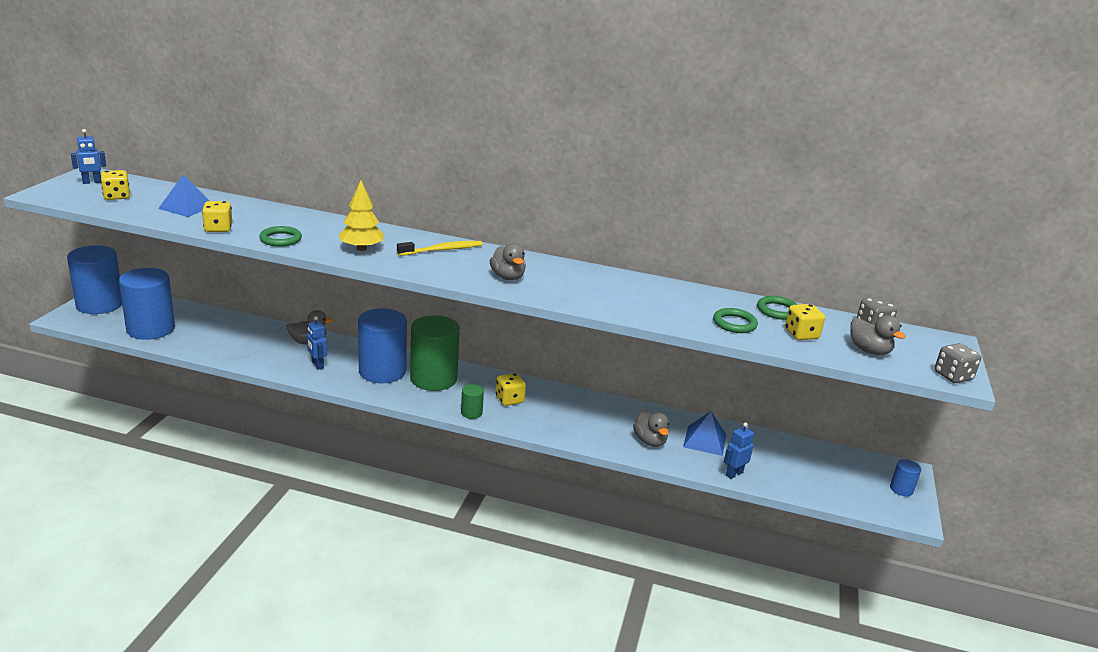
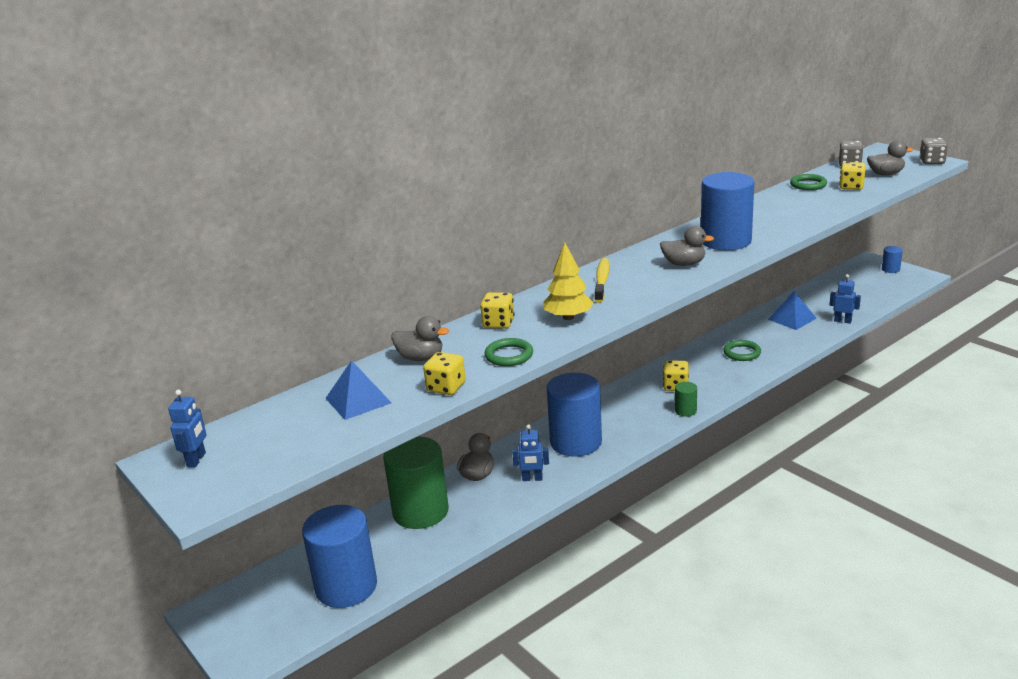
camera: 50 degrees left, 0 degrees up
(99, 304) = (234, 623): blue cylinder -> blue cylinder (725, 241)
(117, 196) = (272, 445): yellow dice -> yellow dice (498, 323)
(433, 378) = (611, 416): green cylinder -> green cylinder (420, 511)
(650, 441) = (780, 341): grey duck -> grey duck (420, 358)
(734, 323) = (822, 202): green ring -> green ring (742, 353)
(734, 474) = (842, 321): blue robot -> blue robot turned 120 degrees clockwise

